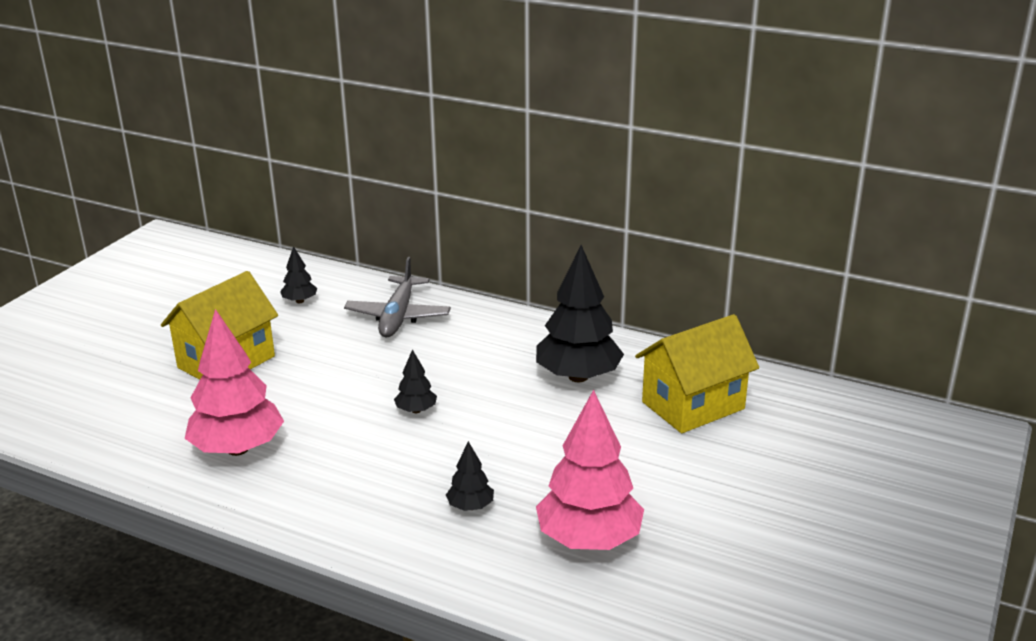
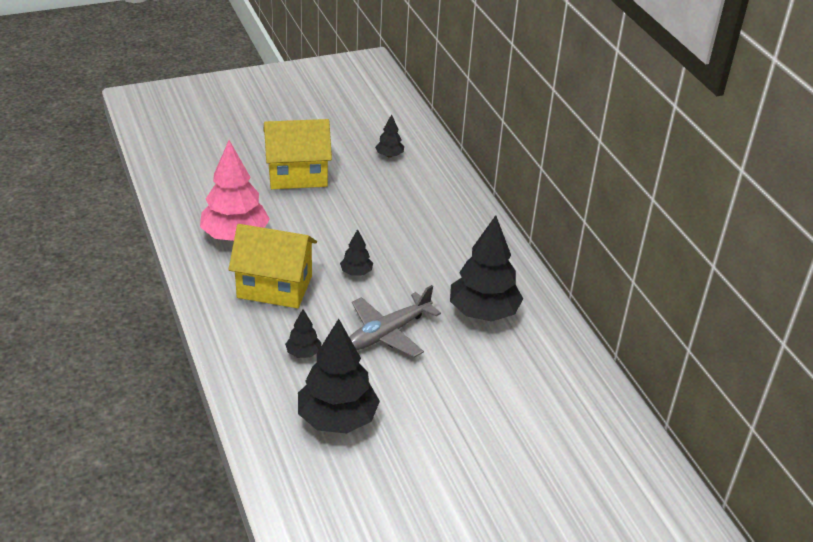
camera: 40 degrees right, 10 degrees up
(398, 316) = (432, 200): grey plane -> grey plane (388, 333)
(589, 539) = (337, 419): pink tree -> black tree
(693, 405) = (528, 381): yellow house -> yellow house (274, 287)

